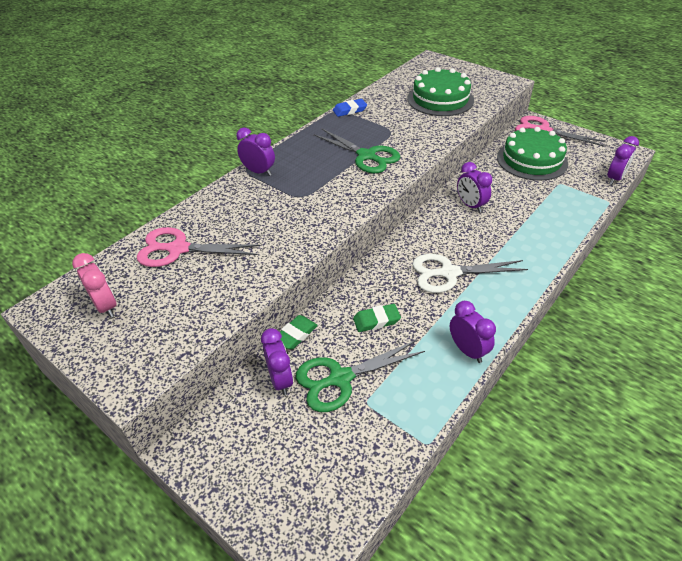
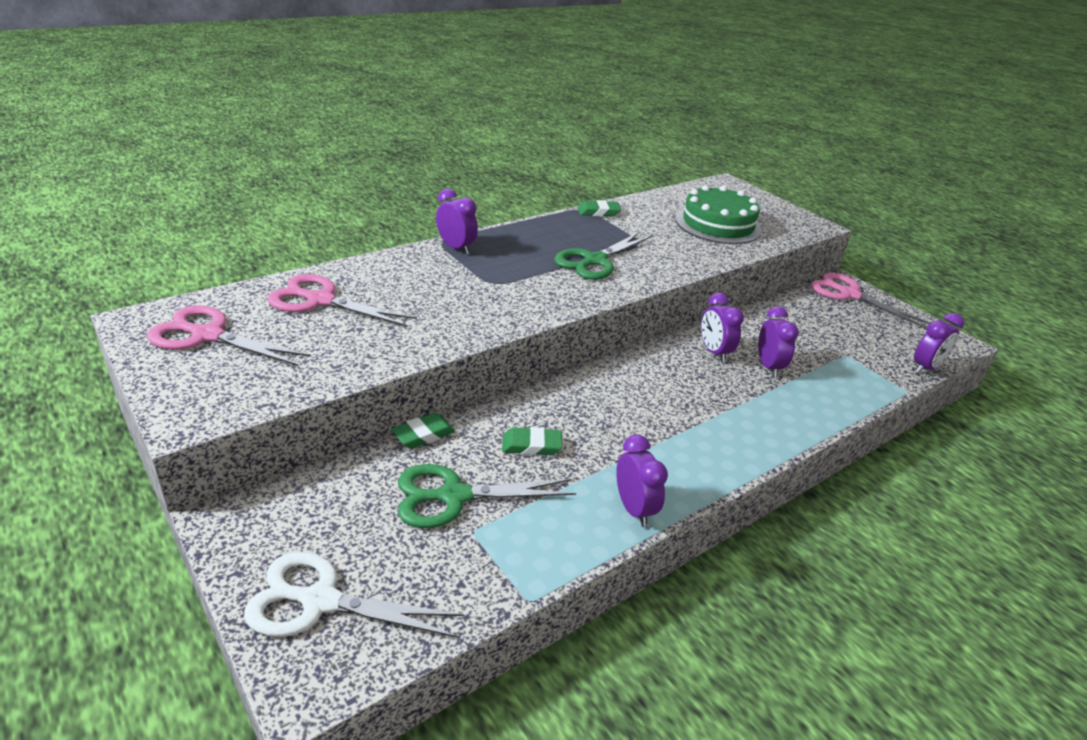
camera: 10 degrees right, 10 degrees down
(106, 306) = (207, 335): pink clock -> pink scissors
(280, 380) = (379, 478): purple clock -> purple clock (768, 366)
(350, 110) = (598, 212): blue eraser -> green eraser
(366, 156) = (595, 261): green scissors -> green scissors turned 75 degrees clockwise
(449, 273) = (650, 418): white scissors -> white scissors (320, 601)
(532, 160) = (819, 322): green cake -> none

